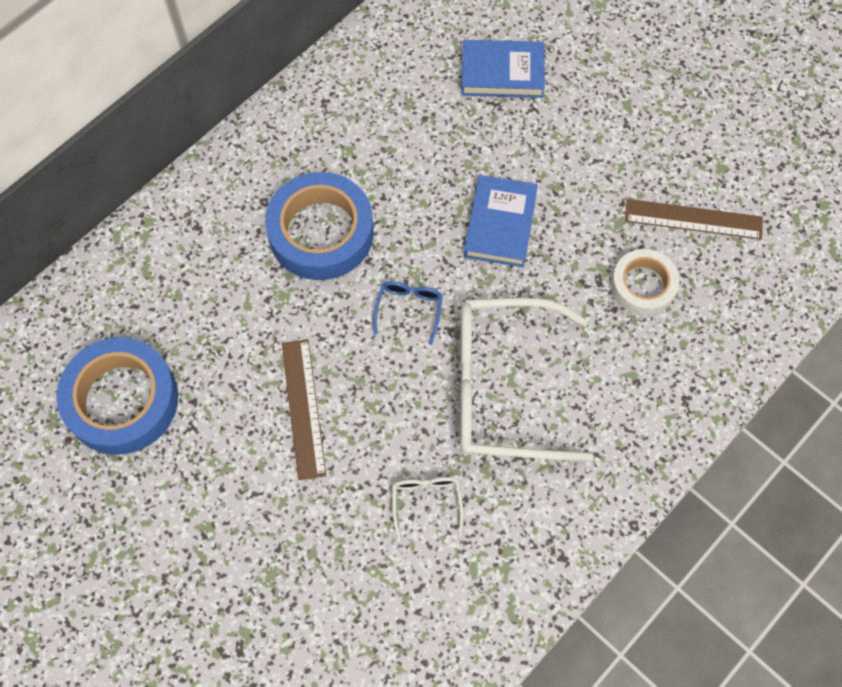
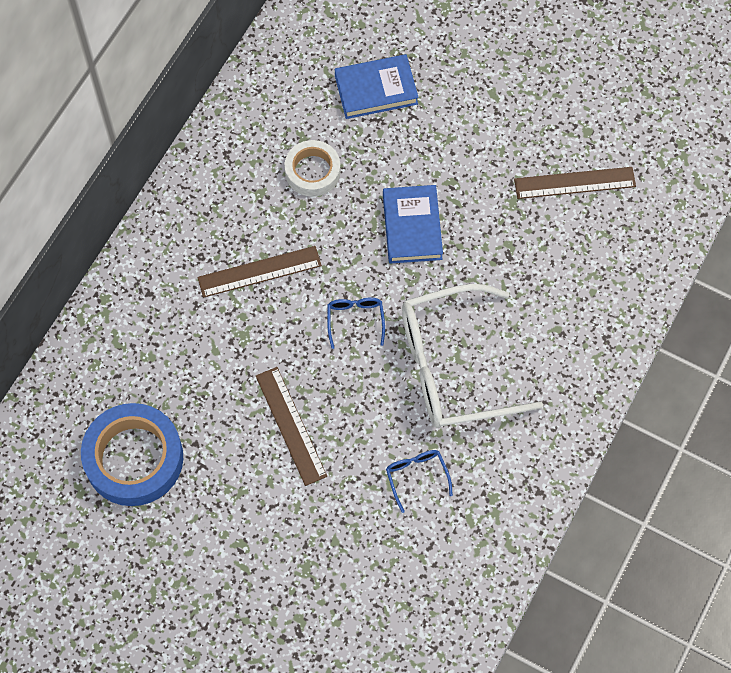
camera: 15 degrees left, 0 degrees up
(321, 232) = (259, 271): blue tape -> brown ruler
(426, 502) = (416, 476): white glasses -> blue glasses
(643, 285) = (547, 251): white tape -> white tape (312, 171)

